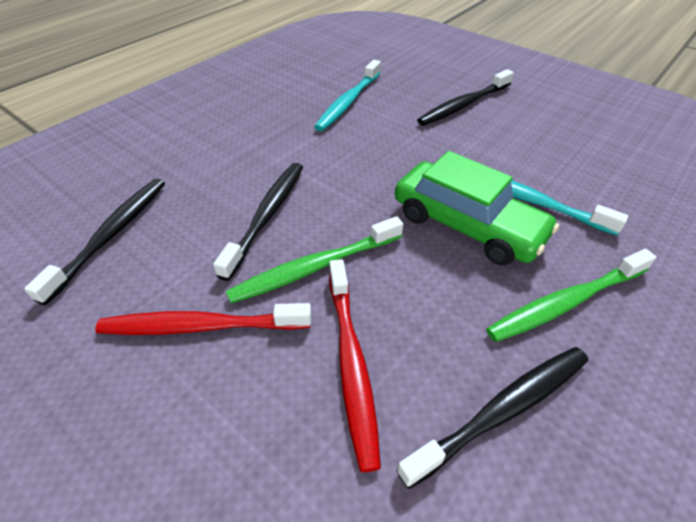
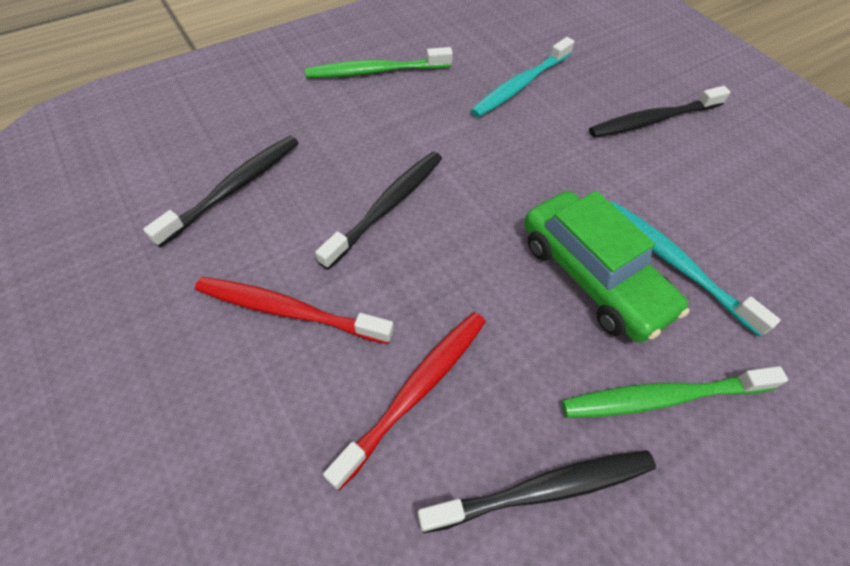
camera: 15 degrees right, 10 degrees up
(315, 267) = (416, 279): green toothbrush -> green toothbrush (376, 71)
(351, 362) = (415, 391): red toothbrush -> red toothbrush turned 150 degrees counterclockwise

